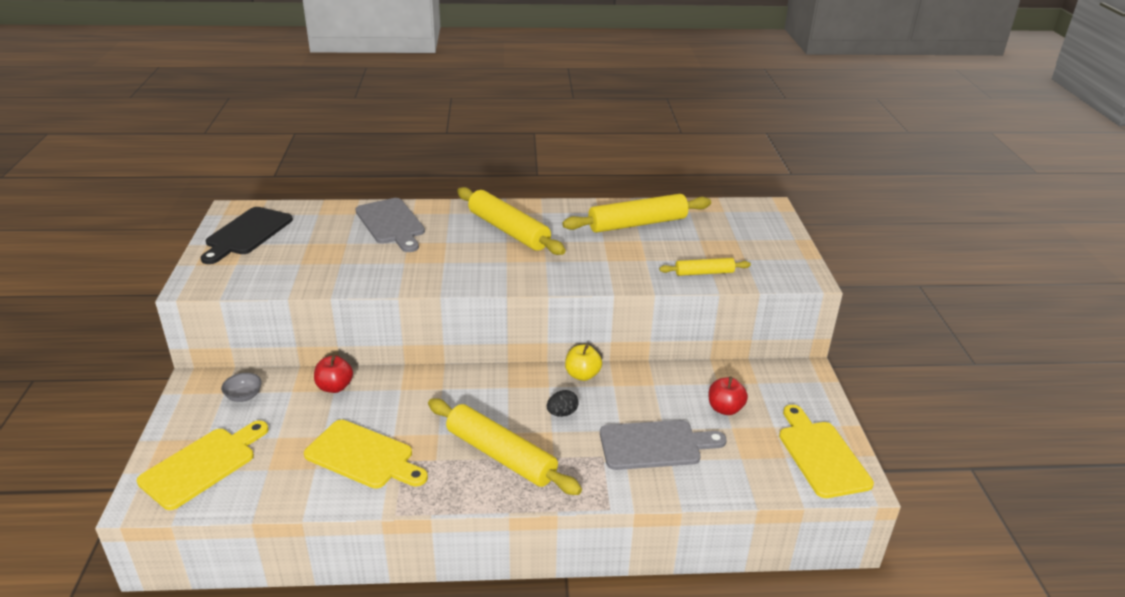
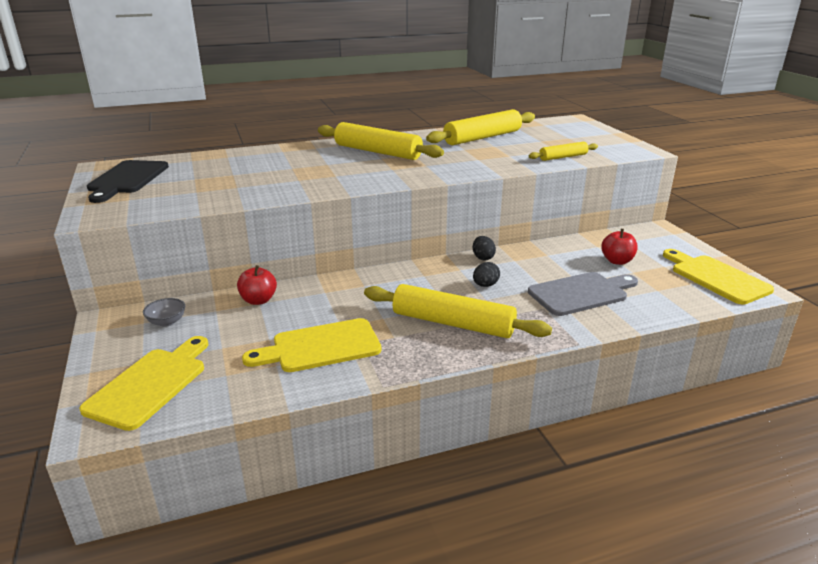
camera: 15 degrees left, 5 degrees down
(363, 456) = (320, 347): yellow cutting board -> yellow cutting board turned 150 degrees clockwise
(391, 223) = (267, 159): grey cutting board -> none
(582, 375) = (483, 257): yellow apple -> black egg

